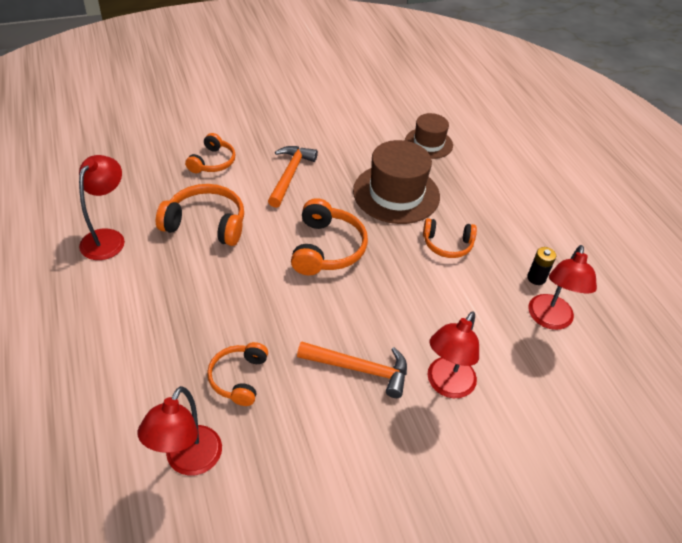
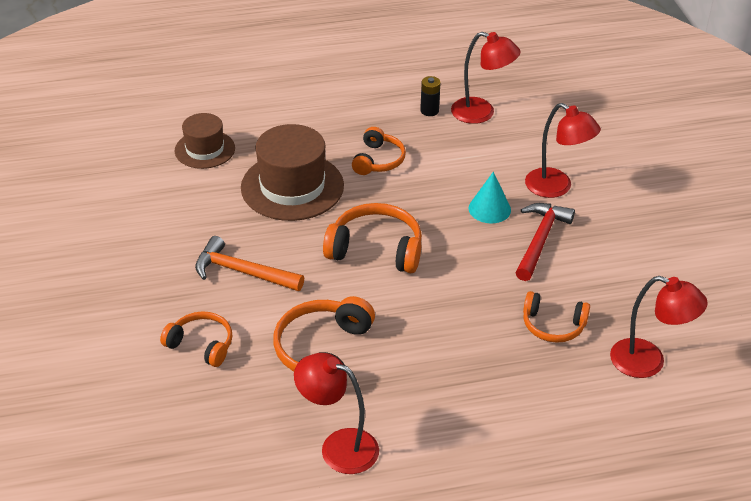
camera: 80 degrees left, 5 degrees down
(360, 369) = (540, 240): orange hammer -> red hammer
(398, 327) = (489, 209): none -> turquoise cone

